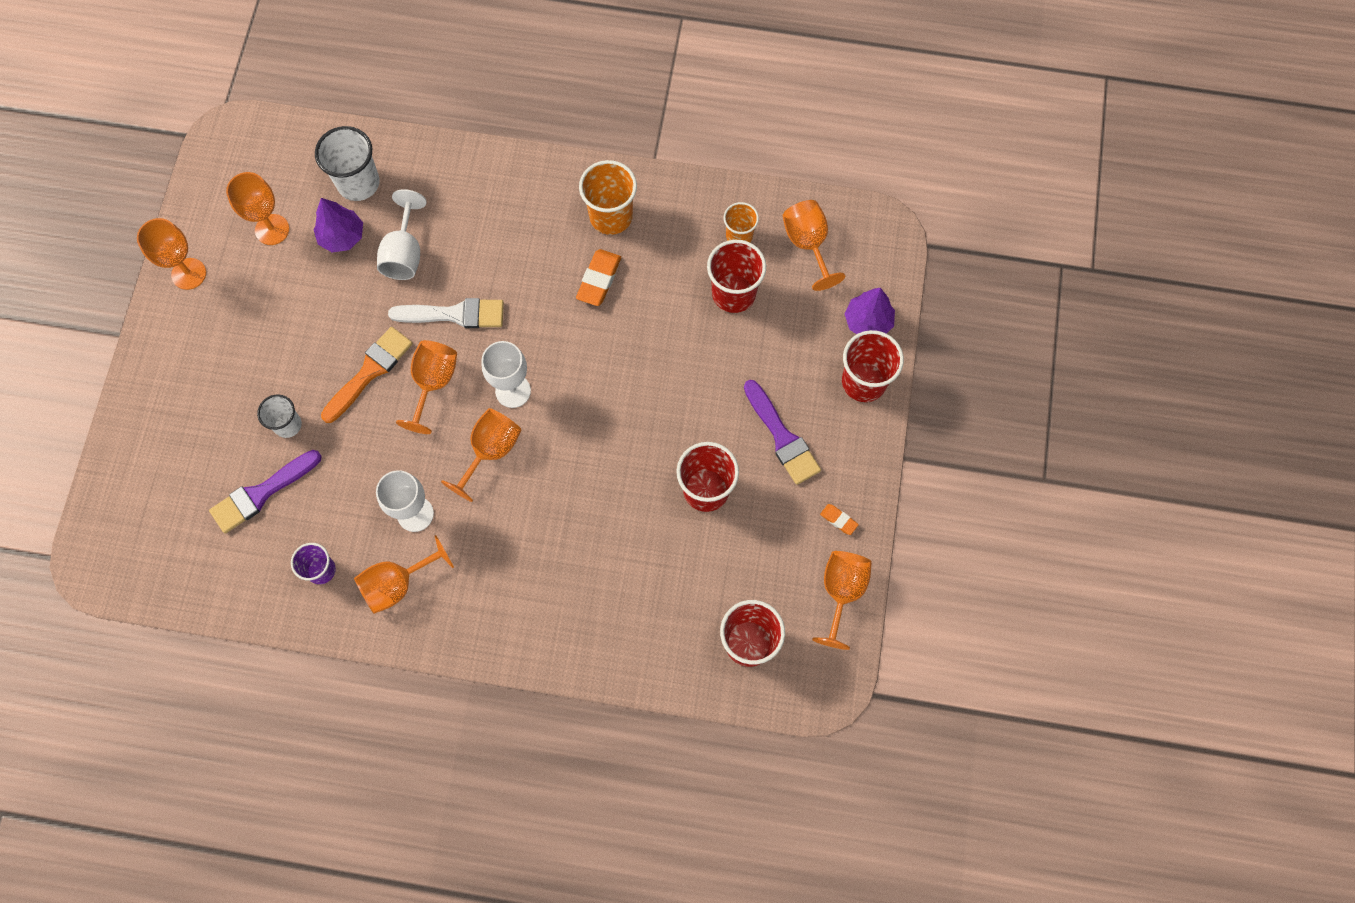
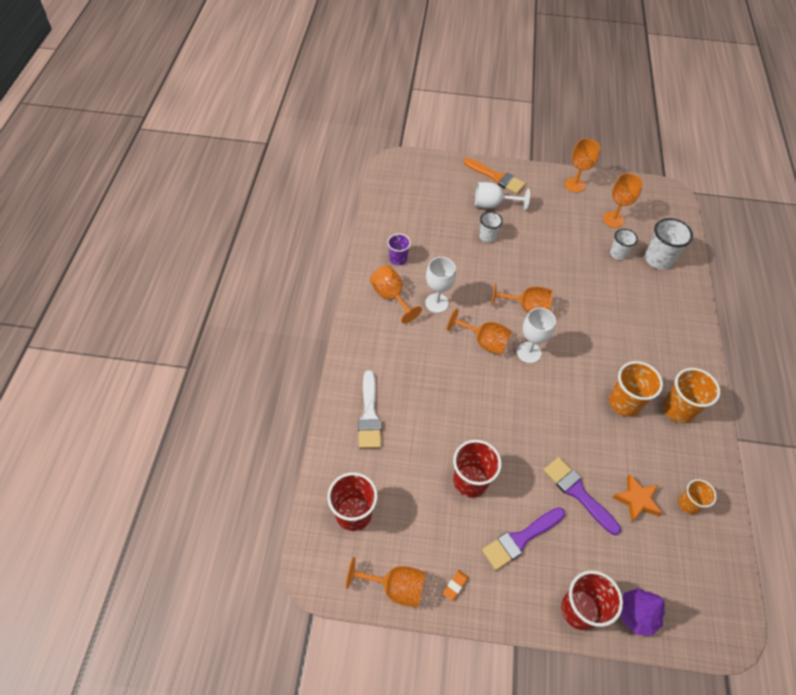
camera: 85 degrees right, 15 degrees down
(262, 493) = (443, 228): purple brush -> purple brush (578, 493)
(342, 236) = (618, 254): purple tree -> white cup
(369, 372) = (528, 274): orange brush -> orange brush (496, 177)
(404, 253) = (615, 286): white goblet -> white goblet (493, 205)
(454, 314) = (577, 316): white brush -> white brush (369, 414)
(599, 280) = (624, 403): orange eraser -> orange cup
(733, 293) = (636, 500): red cup -> orange star
(808, 244) = (696, 561): orange goblet -> none

